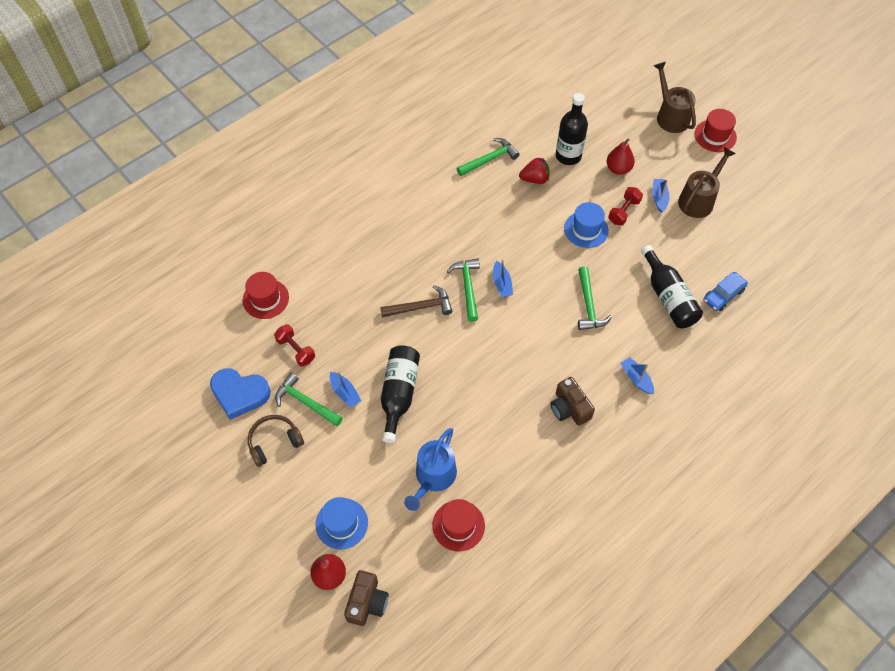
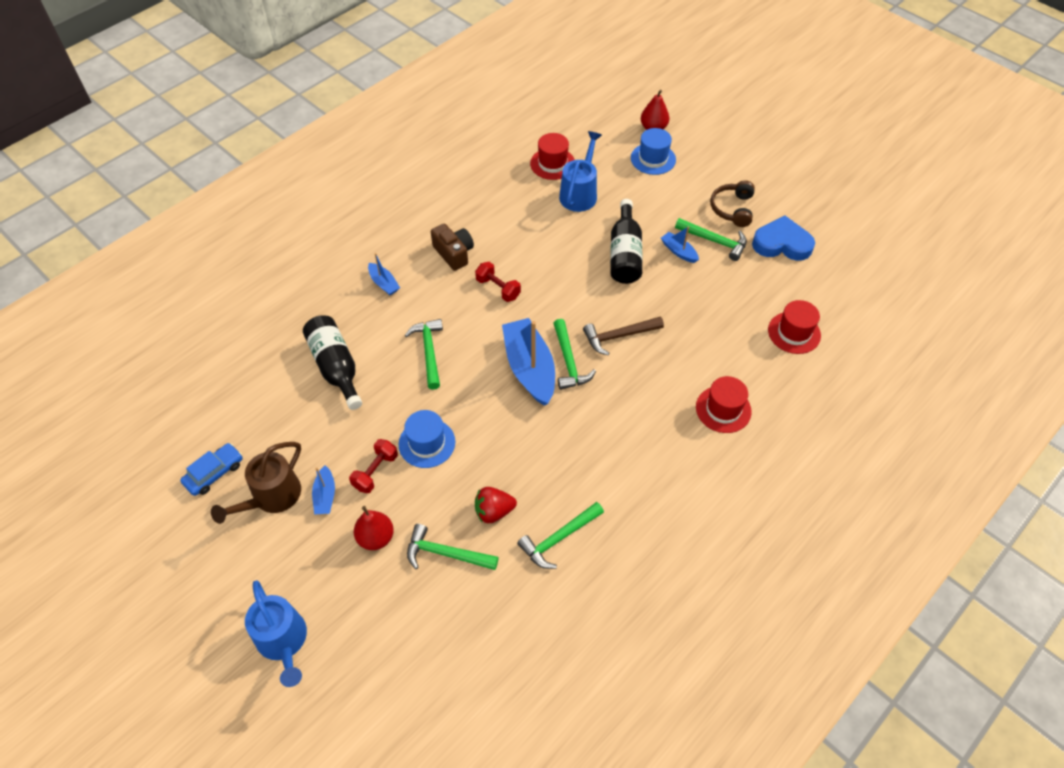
camera: 175 degrees right, 5 degrees down
(274, 442) = (732, 209): brown headphones -> brown headphones turned 135 degrees clockwise
(296, 350) = (741, 285): red dumbbell -> red dumbbell (498, 288)
(367, 602) = (619, 116): brown camera -> none
(502, 284) = (529, 368): blue boat -> blue boat, size x2.08
(568, 156) = (446, 554): black bottle -> green hammer
(670, 116) = (283, 641): brown watering can -> blue watering can
(715, 136) = (222, 608): red hat -> red hat (723, 409)
(723, 295) = (270, 374): blue car -> blue car (214, 473)

